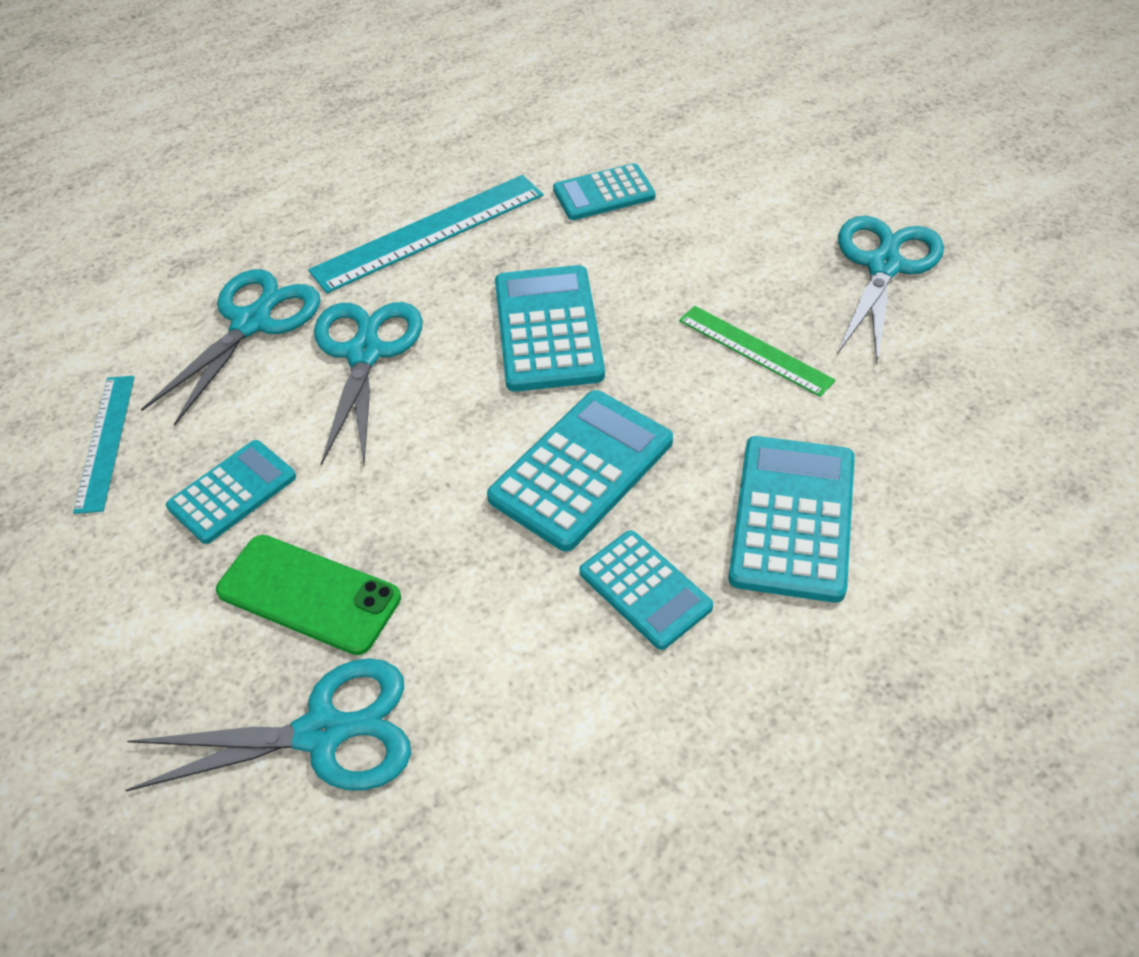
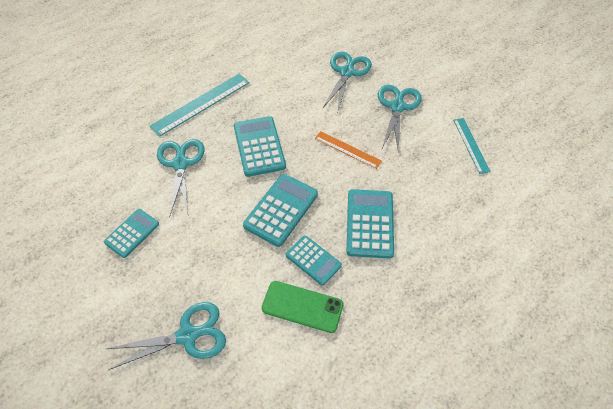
camera: 10 degrees left, 5 degrees up
(106, 442) = (71, 215): turquoise ruler -> turquoise ruler (471, 145)
(252, 323) = (127, 153): turquoise scissors -> turquoise scissors (347, 72)
(308, 594) = (172, 276): green phone -> green phone (302, 306)
(604, 193) = (276, 80): turquoise calculator -> none
(755, 350) = (347, 149): green ruler -> orange ruler

